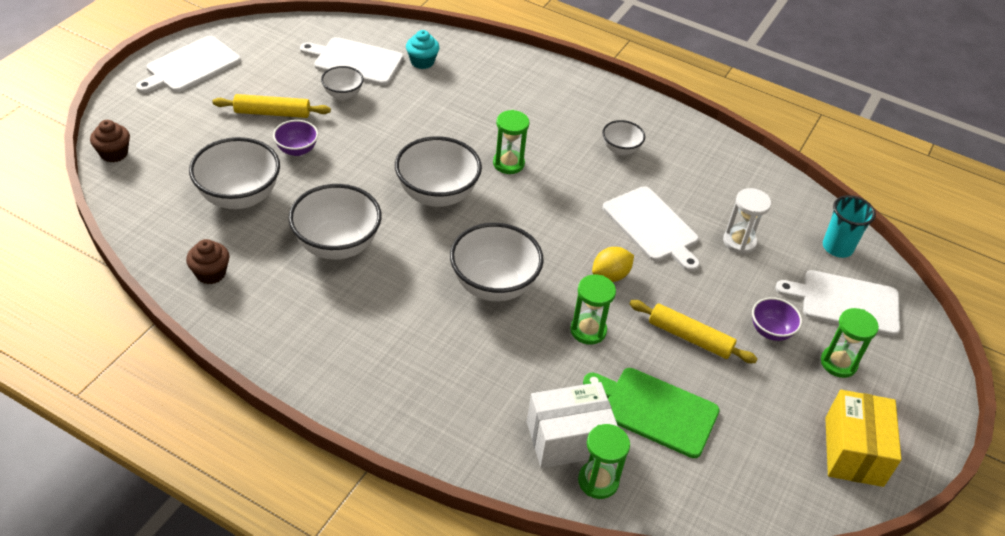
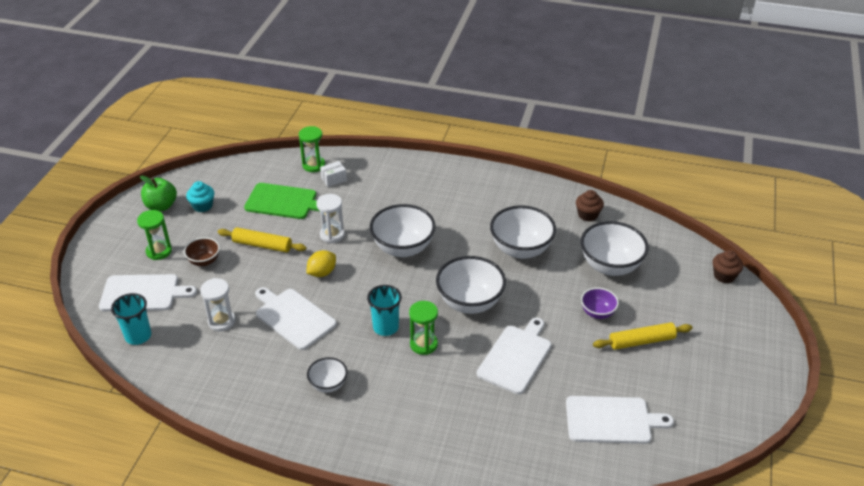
camera: 170 degrees right, 5 degrees down
(190, 66) = (747, 370): white cutting board -> white cutting board (515, 357)
(343, 94) = (597, 377): white bowl -> none
(422, 62) = (548, 438): turquoise cupcake -> turquoise cupcake (202, 206)
(545, 190) = (385, 327): none -> turquoise cup
(568, 439) = (333, 179): white box -> white box, size x0.50
(588, 330) = (332, 235): green hourglass -> white hourglass
(770, 331) = (204, 261): purple bowl -> brown bowl
(853, 451) = (161, 206): yellow box -> green apple

